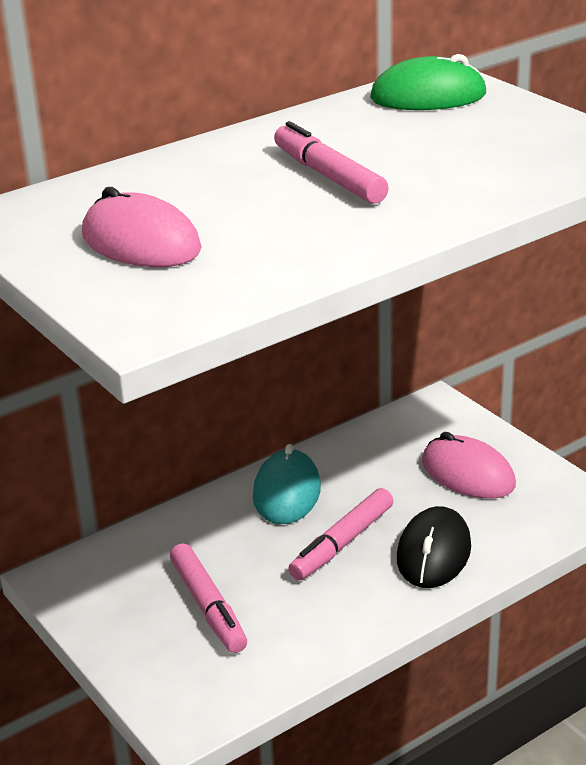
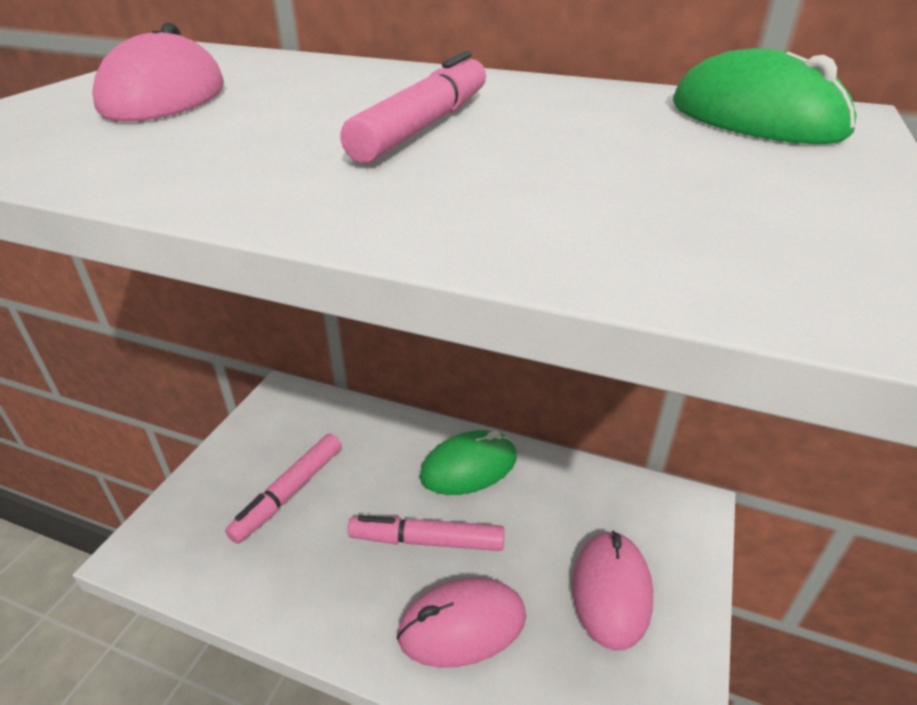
camera: 55 degrees right, 5 degrees up
(287, 492) = (469, 467): turquoise mouse -> green mouse
(433, 553) = (462, 625): black mouse -> pink mouse

